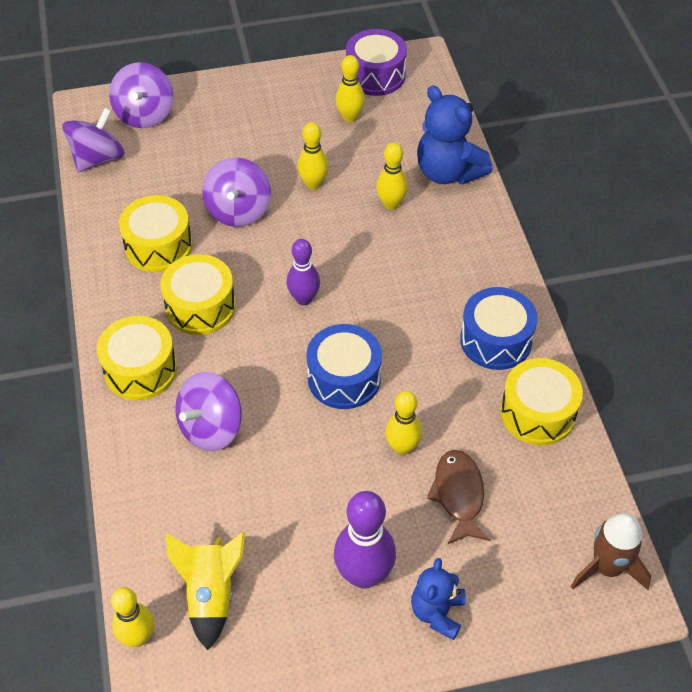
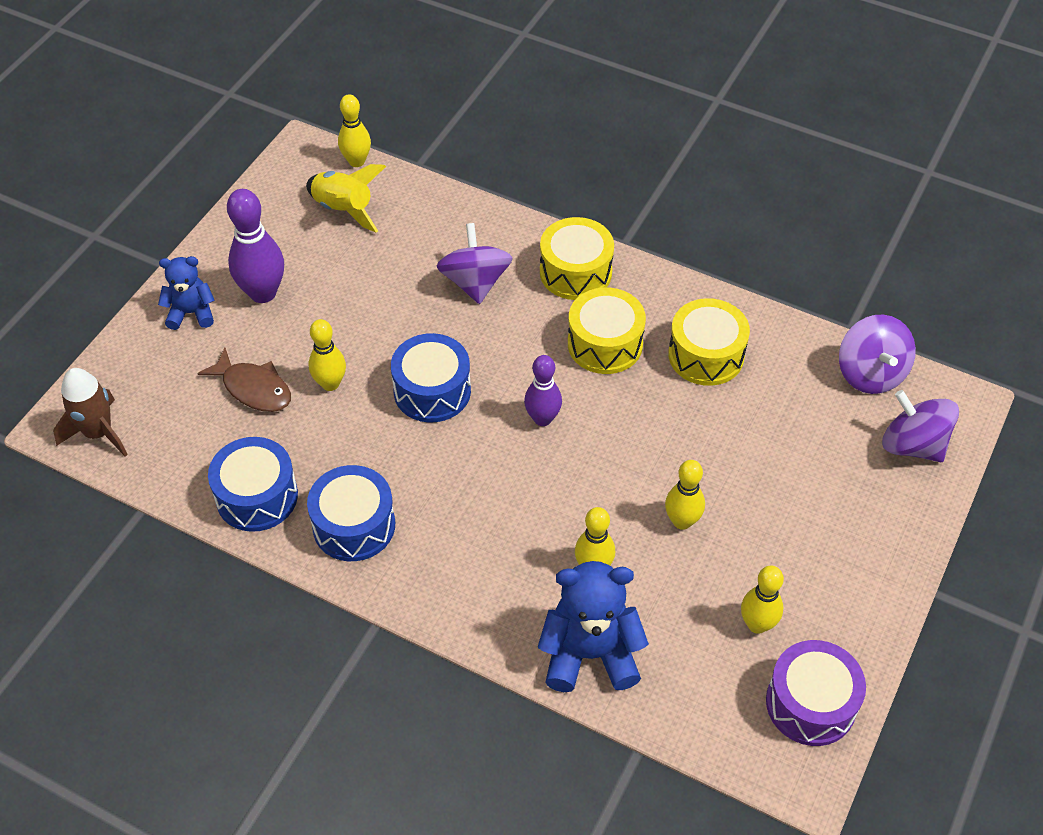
camera: 130 degrees right, 0 degrees up
(238, 210) = (699, 438): purple spinning top -> none
(437, 612) = (191, 313): blue teddy bear -> blue teddy bear turned 60 degrees counterclockwise
(537, 413) = (257, 496): yellow drum -> blue drum

